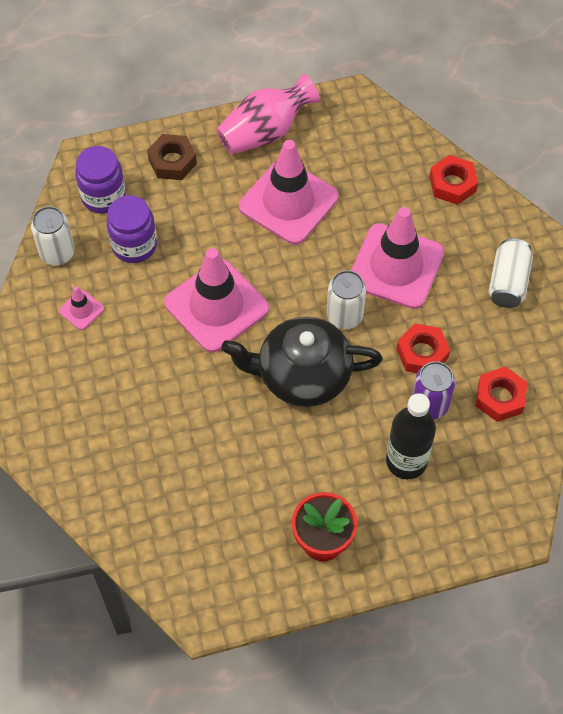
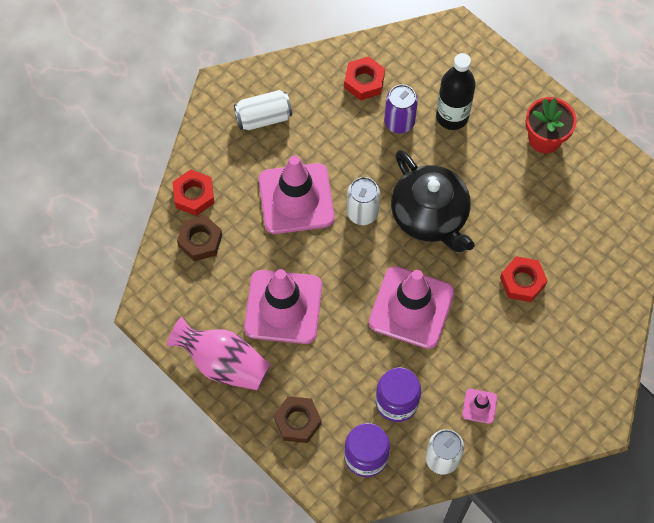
camera: 120 degrees left, 5 degrees up
(400, 168) = (200, 241): none -> brown nut
(422, 353) = (360, 146): red nut -> red nut (522, 281)

